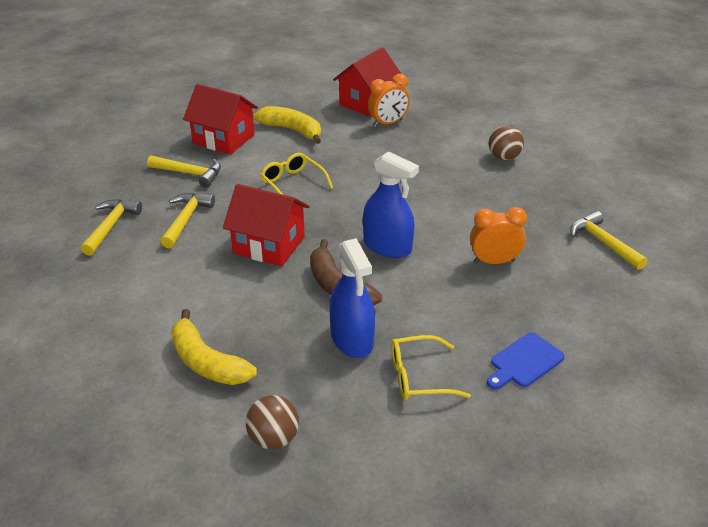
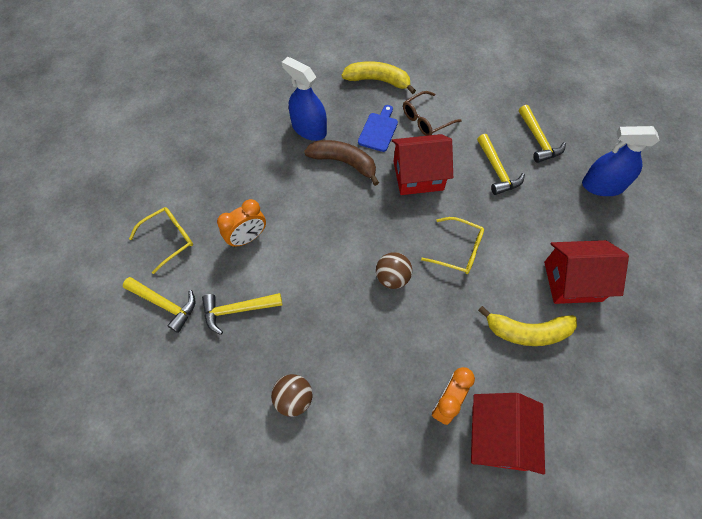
camera: 150 degrees right, 25 degrees up
(190, 173) = (548, 219): yellow hammer -> yellow hammer (237, 310)
(200, 291) = (426, 120): none -> brown glasses
(274, 439) = (310, 60): brown ball -> brown ball (392, 277)
(387, 246) = (334, 215): blue spray bottle -> blue spray bottle (602, 186)
(418, 377) = (256, 123): yellow glasses -> yellow glasses (169, 239)
(524, 362) = (197, 160): blue cutting board -> blue cutting board (378, 130)

